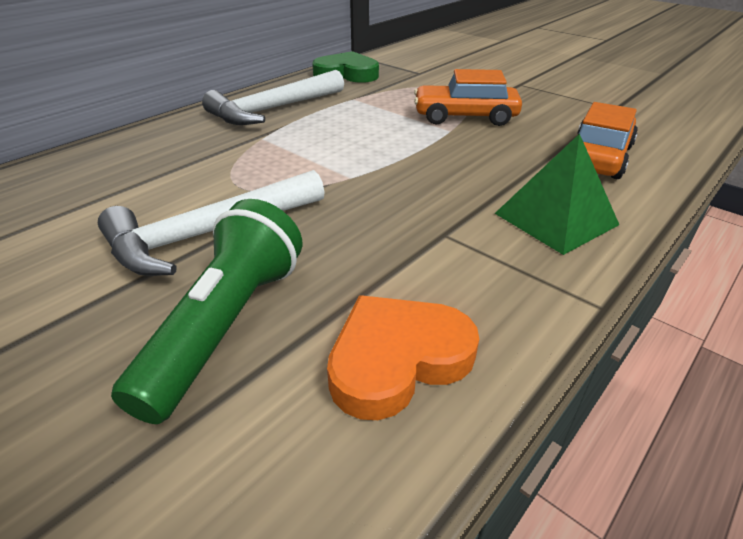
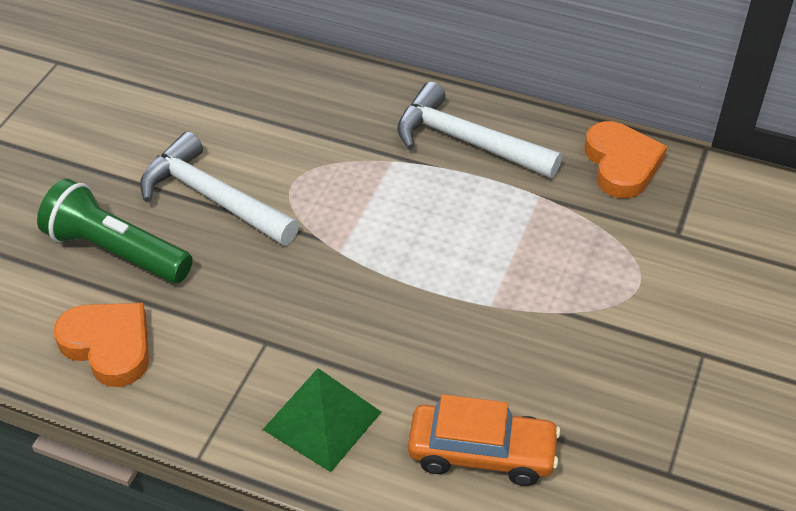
camera: 70 degrees right, 10 degrees up
(226, 325) = (116, 251): green flashlight -> green flashlight turned 150 degrees counterclockwise
(347, 74) = (621, 164): green heart -> orange heart
(465, 117) = (539, 312): orange car -> none

